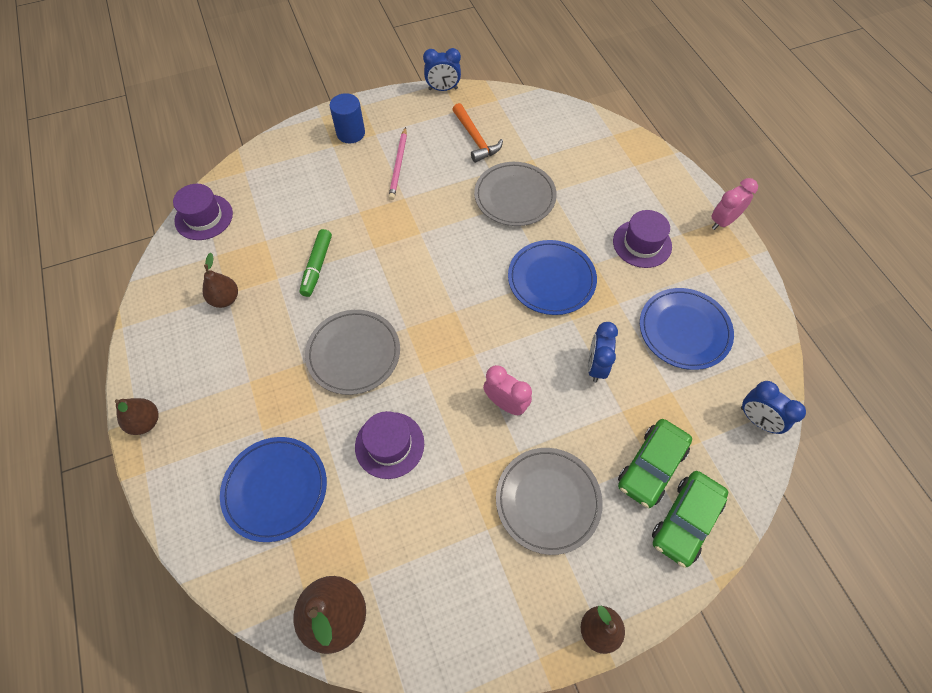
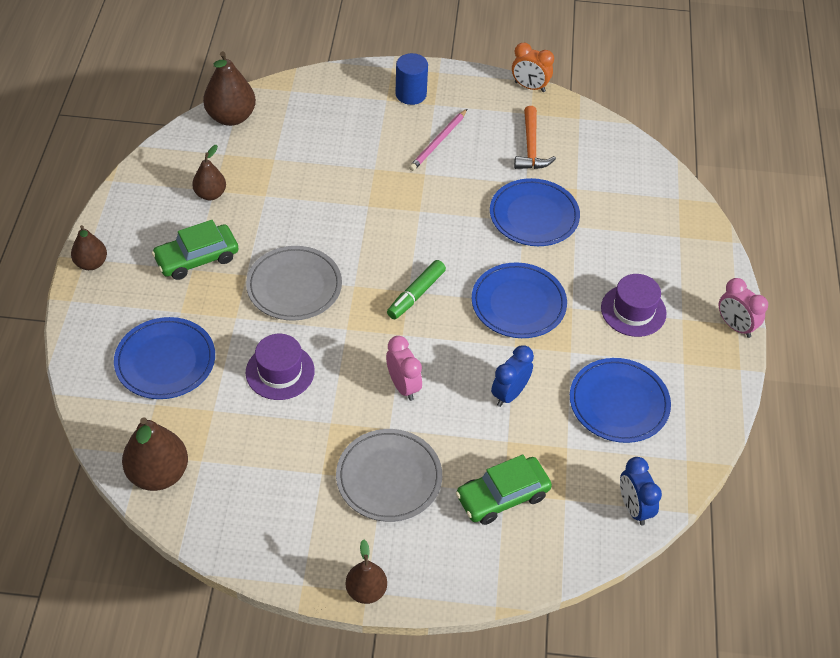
camera: 25 degrees right, 10 degrees down
(204, 217) = (231, 117): purple hat -> brown pear
(317, 266) = (306, 200): green marker -> green marker (416, 294)
(443, 89) = (529, 87): blue clock -> orange clock
(515, 196) = (534, 216): grey plate -> blue plate
(686, 521) = (503, 552): green car -> green car (197, 258)
(723, 221) = (735, 326): pink clock -> pink clock turned 120 degrees counterclockwise

